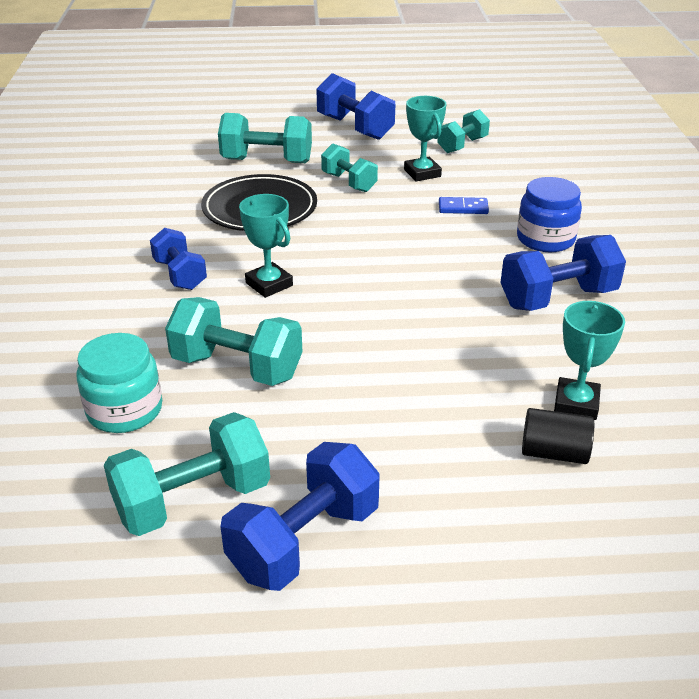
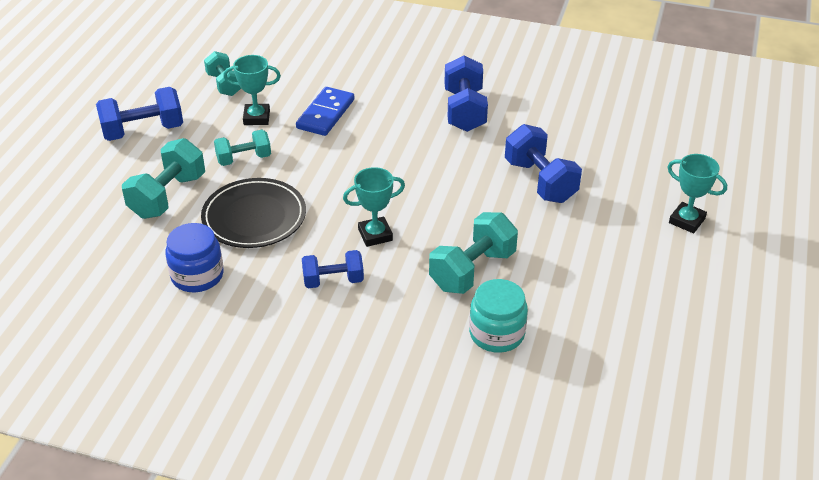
camera: 70 degrees left, 5 degrees up
(193, 500) = (598, 313): turquoise dumbbell -> none
(304, 541) = (645, 272): blue dumbbell -> blue dumbbell (540, 181)
(463, 208) = (325, 114): blue domino -> blue domino, size x1.71
(545, 239) = (392, 92): blue jar -> blue jar (197, 275)
(554, 452) = (607, 161): black cylinder -> none
(576, 403) = (570, 139): turquoise trophy -> turquoise trophy (686, 221)

